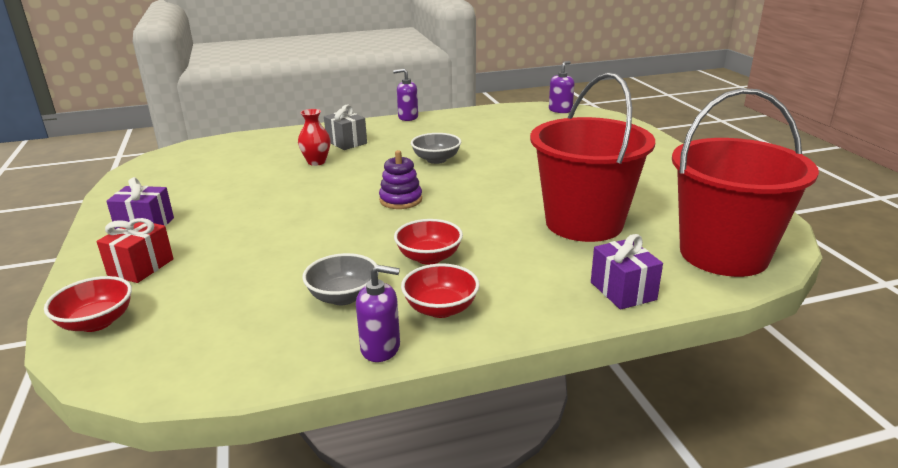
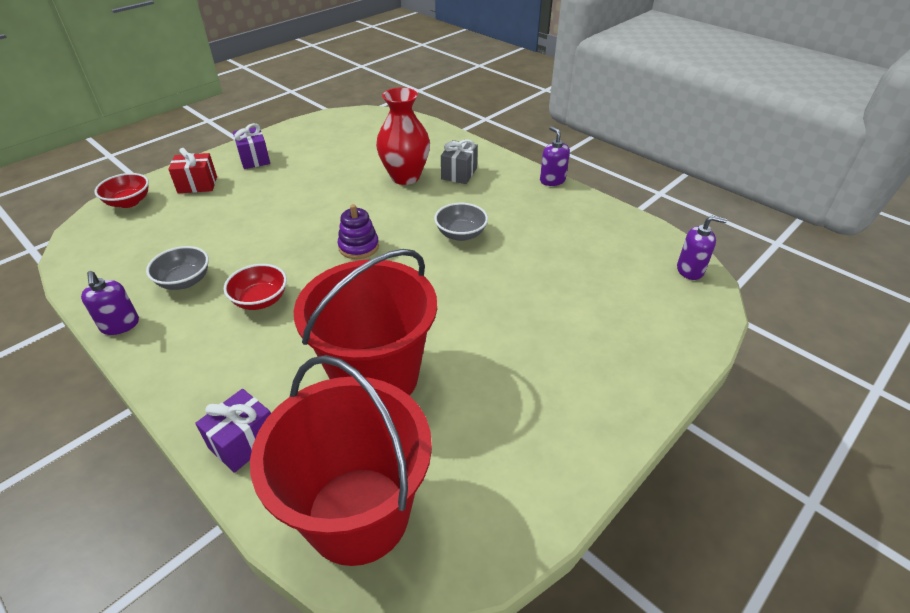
camera: 60 degrees right, 15 degrees up
(316, 162) = (405, 177): red vase -> red vase, size x1.76
(441, 308) = (180, 335): red bowl -> none

